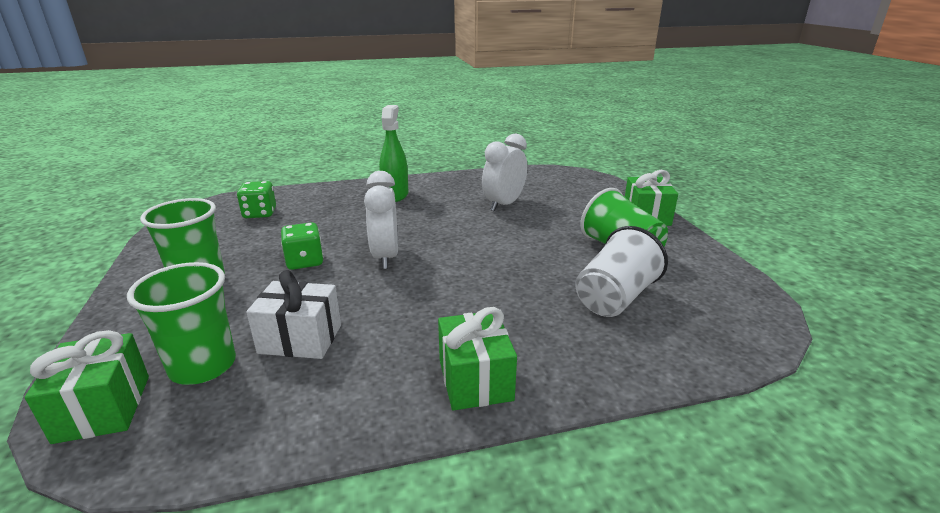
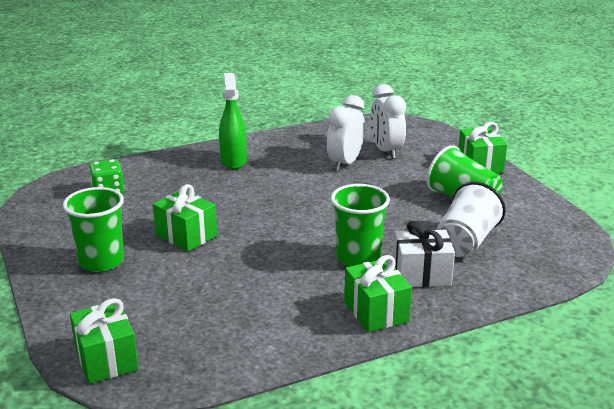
camera: 10 degrees left, 0 degrees up
(203, 366) = (160, 325): green cup -> green cup (358, 257)
(300, 339) = (225, 298): white gift -> white gift (421, 274)
(305, 261) = (186, 235): green dice -> green gift
(385, 257) = (258, 225): white clock -> white clock (386, 151)

